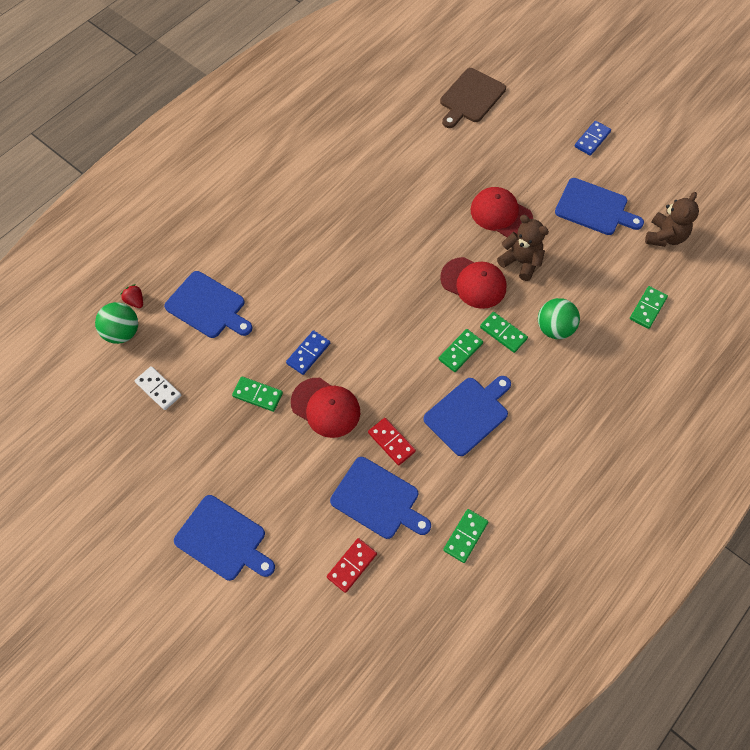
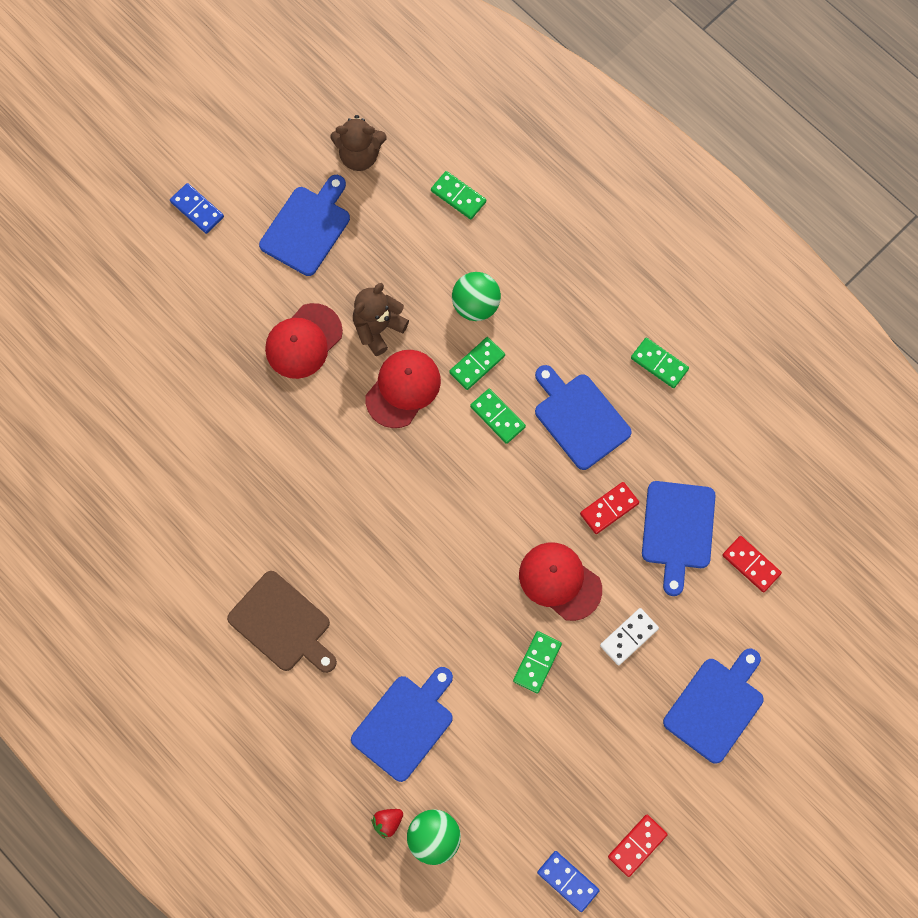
camera: 85 degrees left, 10 degrees up
(108, 480) = (637, 845): none -> red domino
(158, 389) = (520, 787): white domino -> white domino (629, 637)
(308, 353) = (485, 598): blue domino -> blue domino (568, 881)
(325, 407) = (560, 581): red cap -> red cap turned 90 degrees counterclockwise
(378, 500) = (677, 530): blue cutting board -> blue cutting board turned 150 degrees clockwise
(465, 536) = (723, 440): green domino -> green domino (659, 364)
(470, 97) = (101, 352): brown cutting board -> brown cutting board (282, 624)
(665, 236) = (359, 155): brown teddy bear -> brown teddy bear turned 150 degrees clockwise

